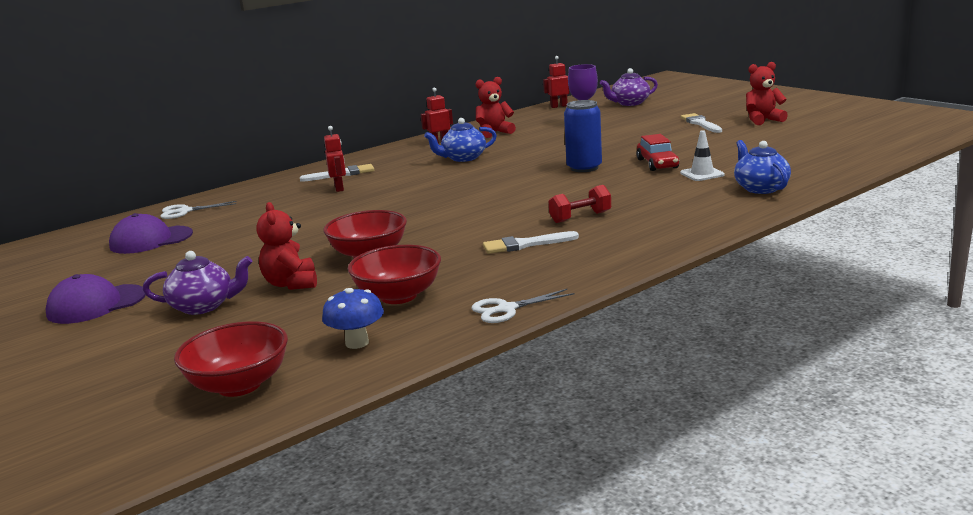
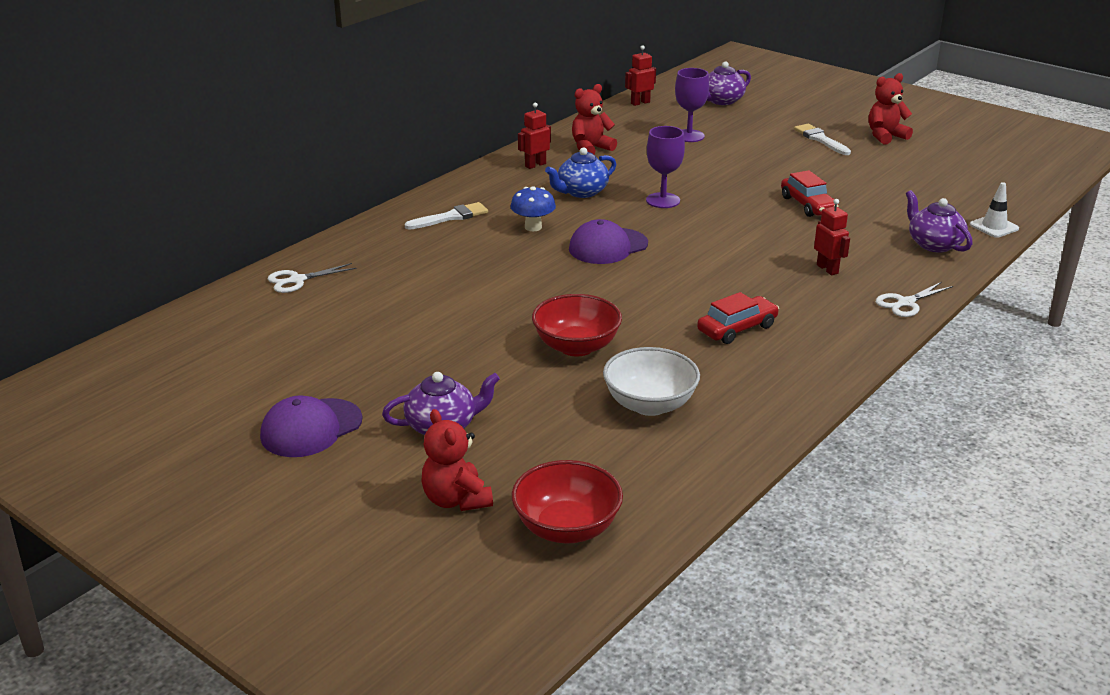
camera: 15 degrees left, 10 degrees up
(151, 240) = (293, 328): purple cap -> purple cap (608, 246)
(291, 284) = (519, 391): red teddy bear -> red teddy bear (456, 500)
(339, 188) = (465, 241): red robot -> red robot (827, 269)
(357, 343) = (650, 468): blue mushroom -> blue mushroom (533, 227)
(398, 296) = (649, 404): red bowl -> white bowl
(506, 309) = (772, 418): white scissors -> white scissors (905, 303)
(525, 244) = (737, 328): white brush -> red car
(528, 162) = (663, 200): none -> purple goblet
(580, 217) = (772, 288): red dumbbell -> none
(584, 168) = (731, 210): blue can -> none
(702, 174) = (863, 222): white traffic cone -> white traffic cone (994, 227)
(760, 188) = (933, 244): blue teapot -> purple teapot

